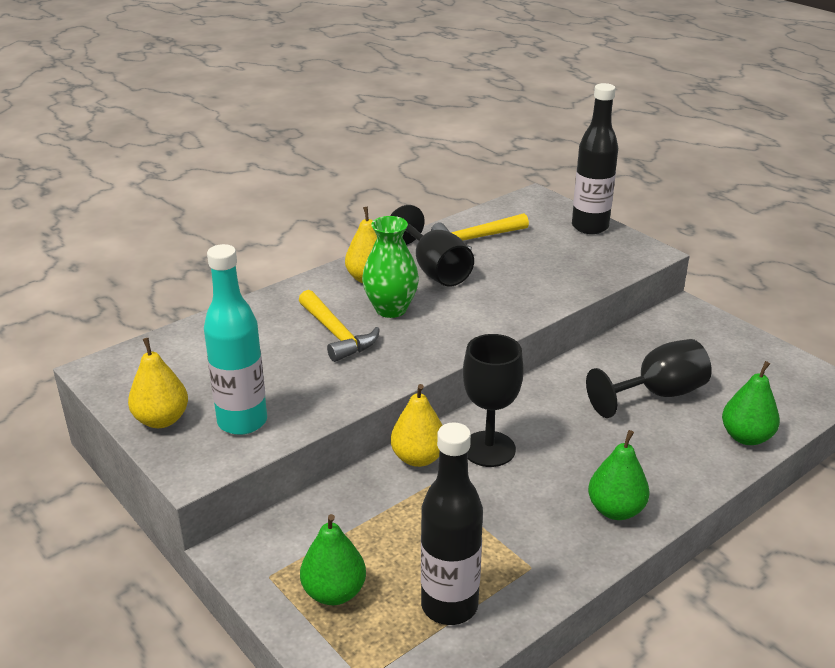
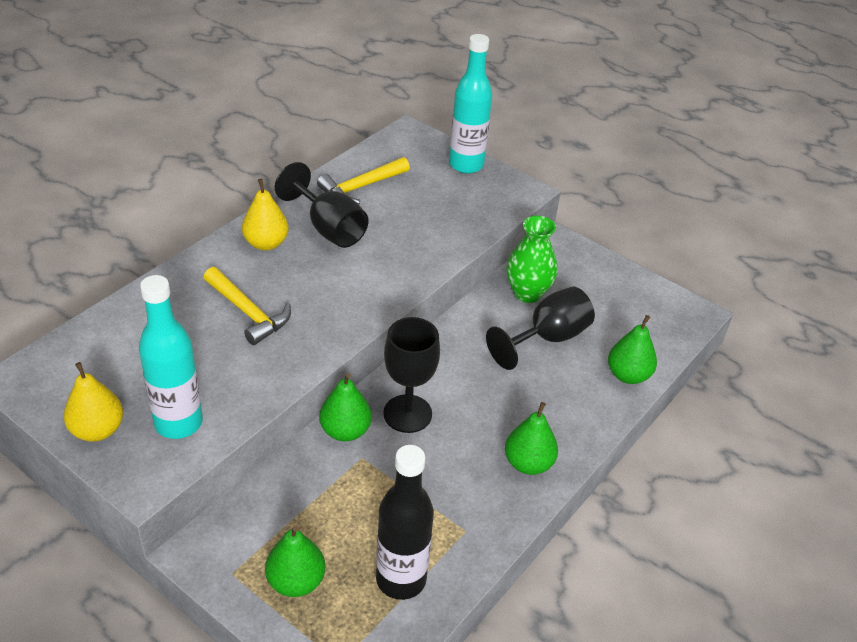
camera: 15 degrees left, 10 degrees up
(391, 309) = (295, 278): green vase -> green vase (527, 293)
(418, 458) = (345, 431): yellow pear -> green pear
(590, 227) = (466, 165): black bottle -> turquoise bottle

